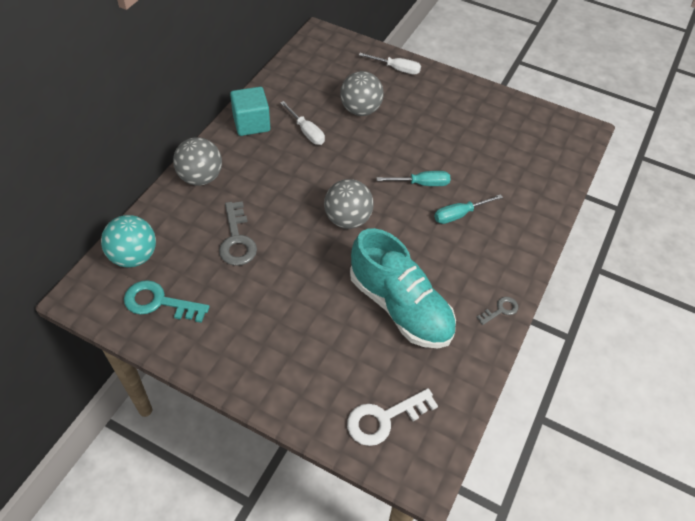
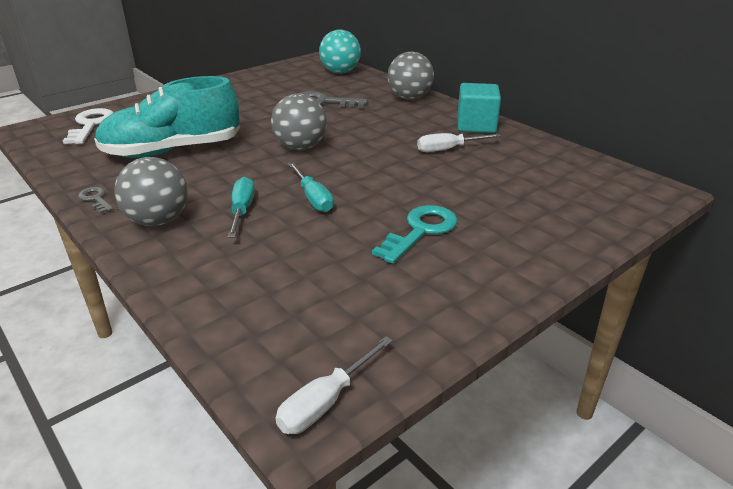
camera: 115 degrees right, 20 degrees down
(159, 302) = (289, 75): turquoise key -> turquoise key (421, 231)
(360, 110) = (474, 187): grey ball -> grey ball (158, 221)
(396, 69) = (563, 235): white screwdriver -> white screwdriver (326, 402)
(421, 184) = (313, 198): turquoise screwdriver -> turquoise screwdriver turned 45 degrees counterclockwise
(500, 310) = (96, 199): grey key -> grey key turned 150 degrees clockwise

